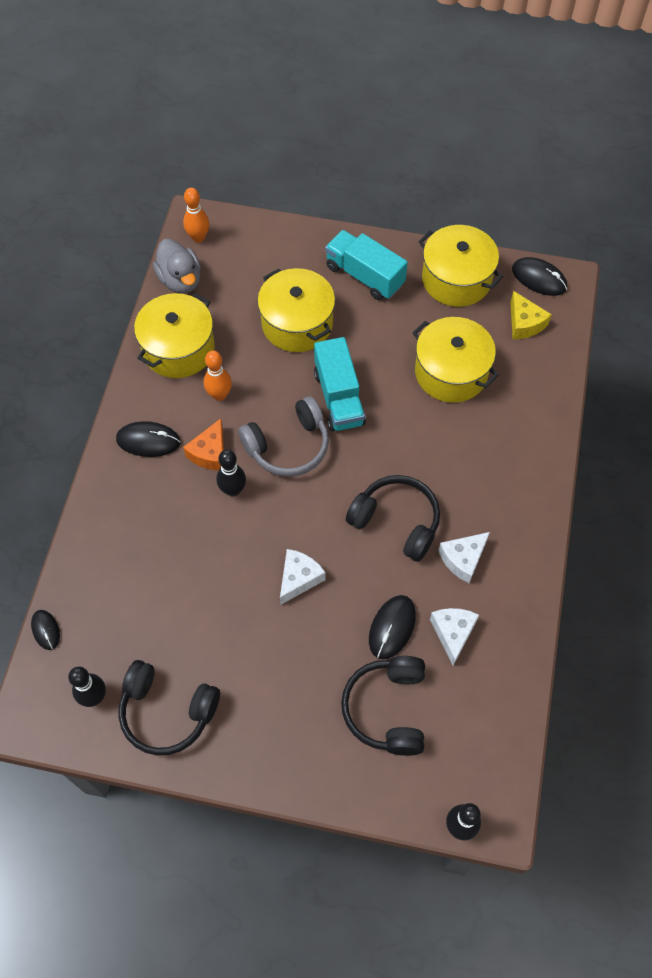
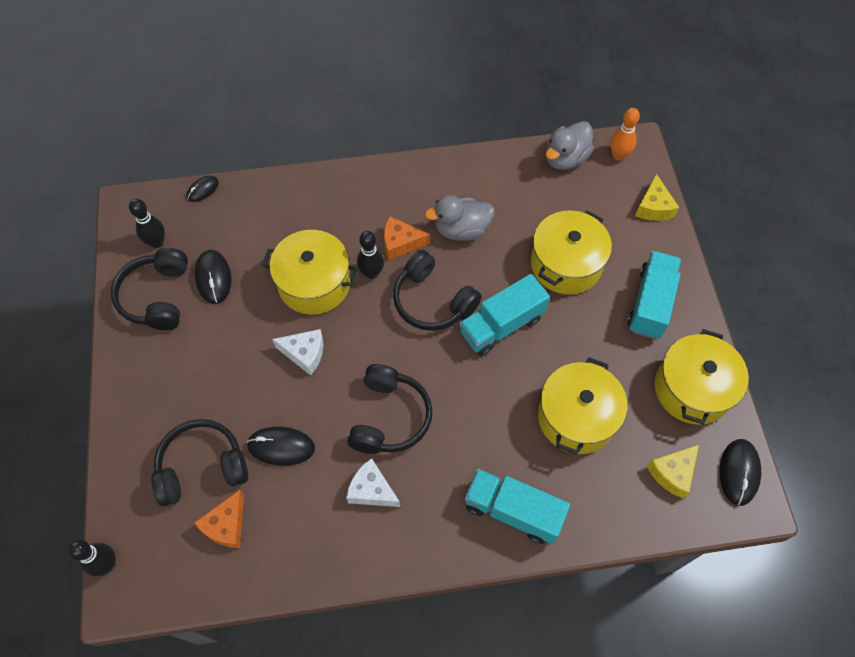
camera: 70 degrees right, 0 degrees up
(148, 441) = (394, 194): black mouse -> black mouse (213, 278)
(178, 349) = (494, 183): yellow pot -> yellow pot (314, 284)
(219, 395) = (461, 230): orange bowling pin -> grey duck
(268, 234) = (653, 207): none -> yellow cheese
(288, 446) = (432, 301): grey headphones -> black headphones
(453, 633) = (292, 503): white cheese -> none
(456, 699) = (226, 525): none -> orange cheese
(519, 451) = (513, 511): none -> turquoise truck

